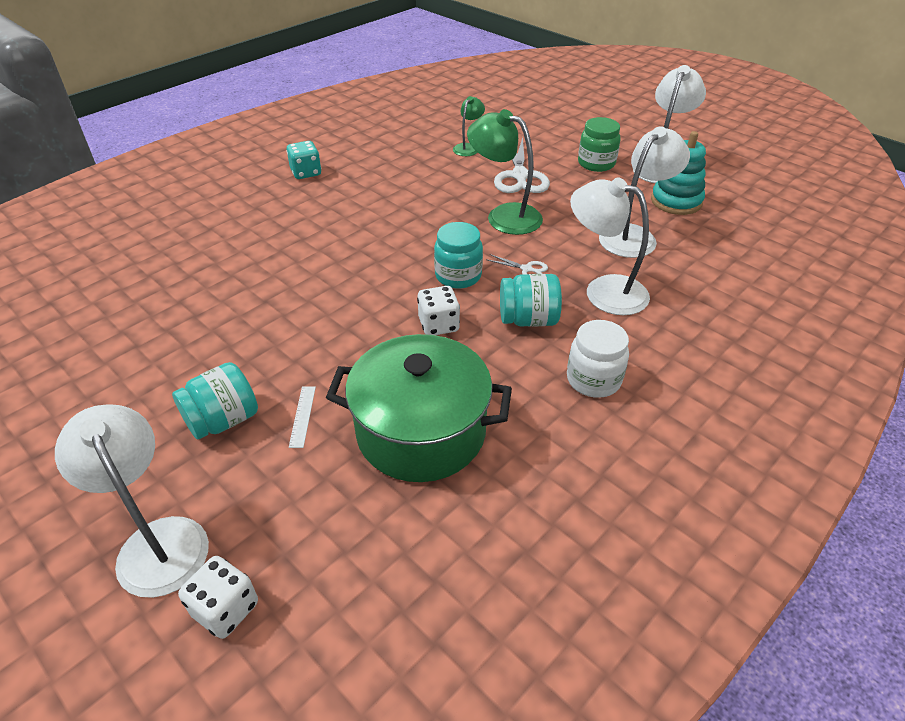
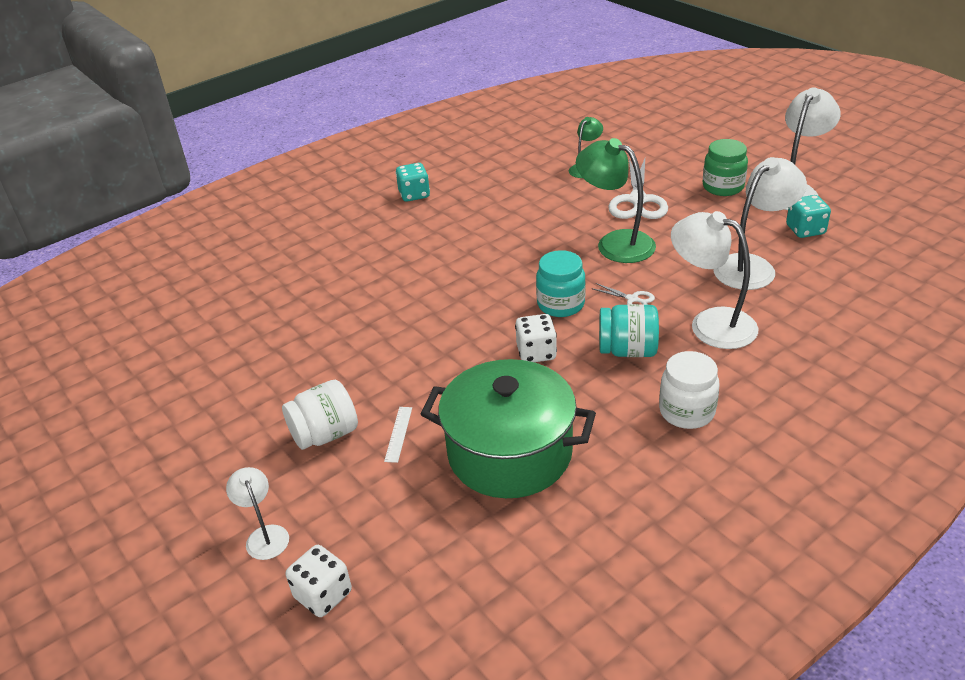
camera: 10 degrees right, 5 degrees down
(157, 541) = (265, 535): white lamp -> white lamp, size x0.54
(223, 420) = (325, 434): turquoise jar -> white jar
(676, 201) = (805, 230): turquoise stacking toy -> turquoise dice

